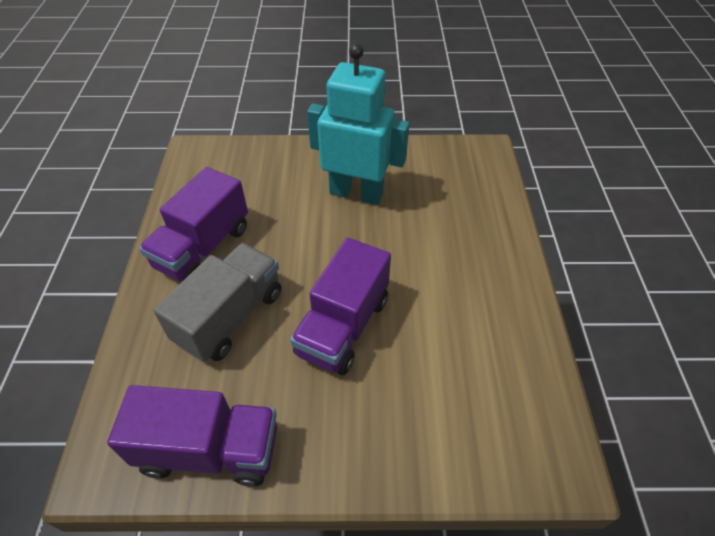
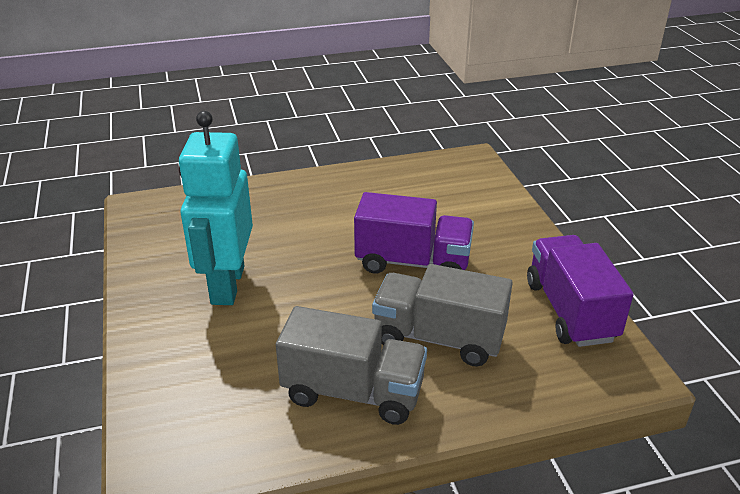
camera: 105 degrees left, 15 degrees down
(203, 247) = (353, 392): purple truck -> grey truck

